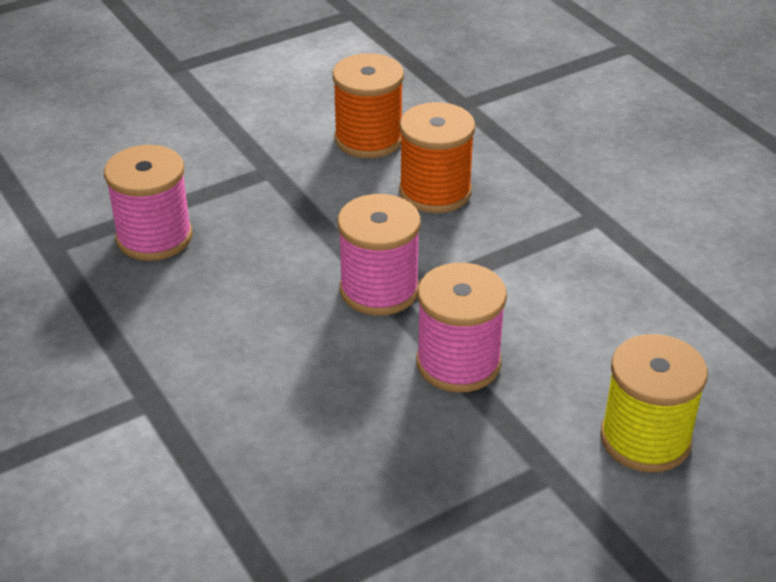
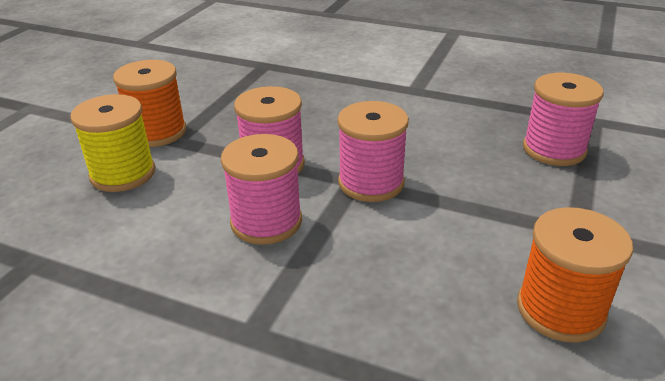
camera: 145 degrees right, 5 degrees down
(435, 192) = (427, 281): orange spool -> orange spool (157, 132)
(520, 297) = (266, 222): none -> pink spool

